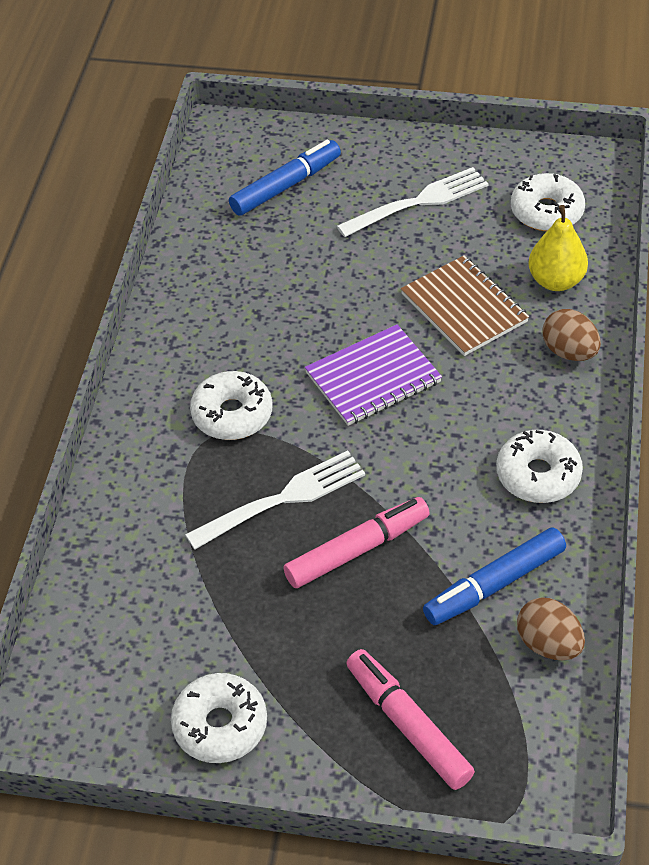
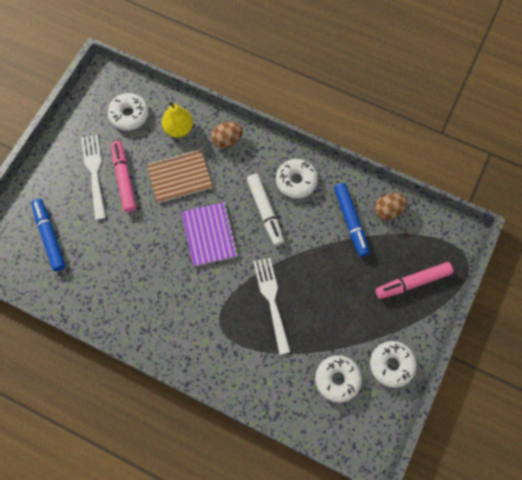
camera: 75 degrees left, 20 degrees up
(232, 414) = (208, 311): white donut -> white donut (337, 379)
(357, 549) = (313, 275): pink marker -> pink marker (124, 179)
(453, 444) = (265, 211): none -> white marker

